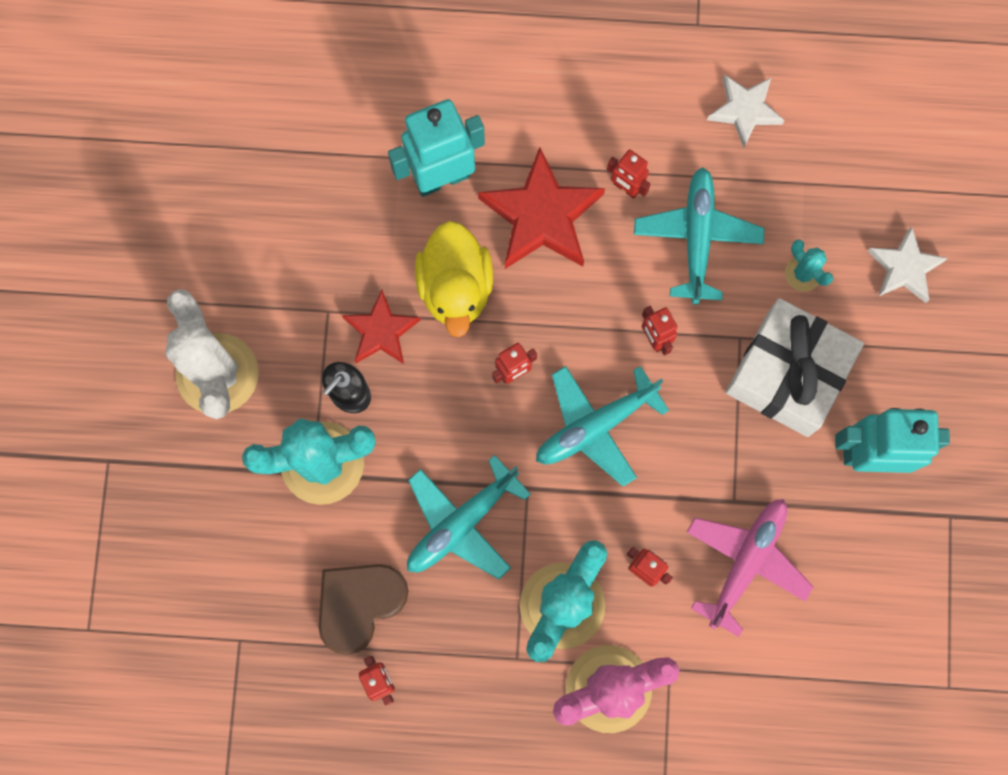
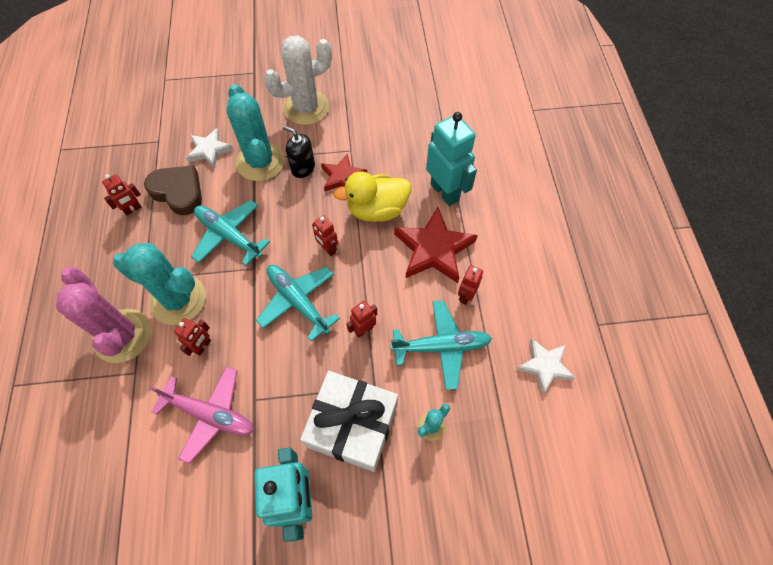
camera: 80 degrees right, 15 degrees down
(904, 268) = (453, 508): white star -> white star (209, 150)

